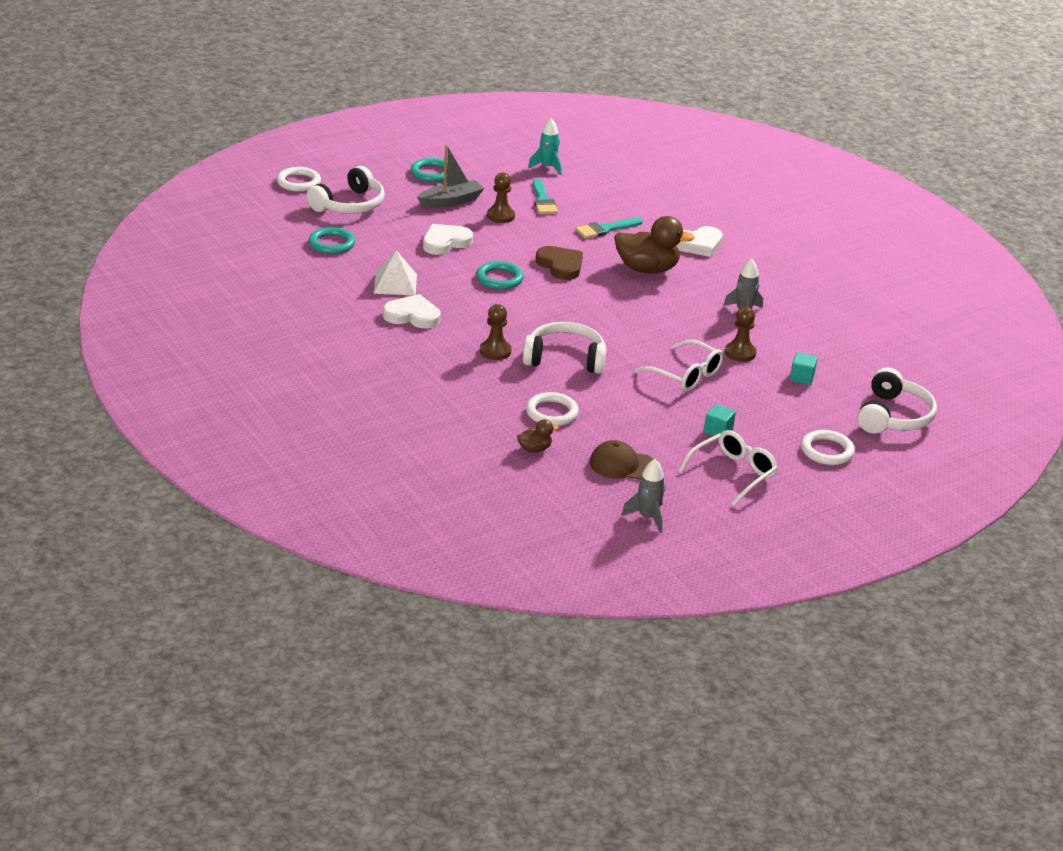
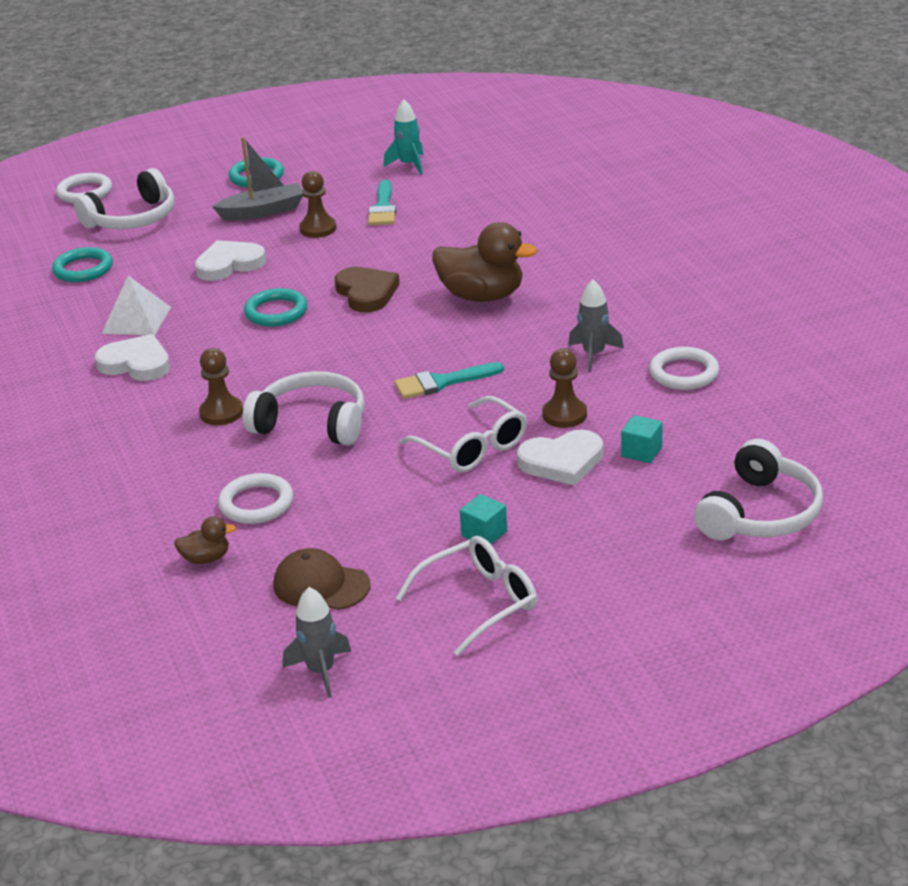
camera: 15 degrees right, 0 degrees up
(605, 229) = (448, 243): turquoise brush -> turquoise brush (441, 382)
(698, 244) = (567, 261): white heart -> white heart (562, 462)
(827, 451) = (637, 568): white ring -> white ring (684, 373)

